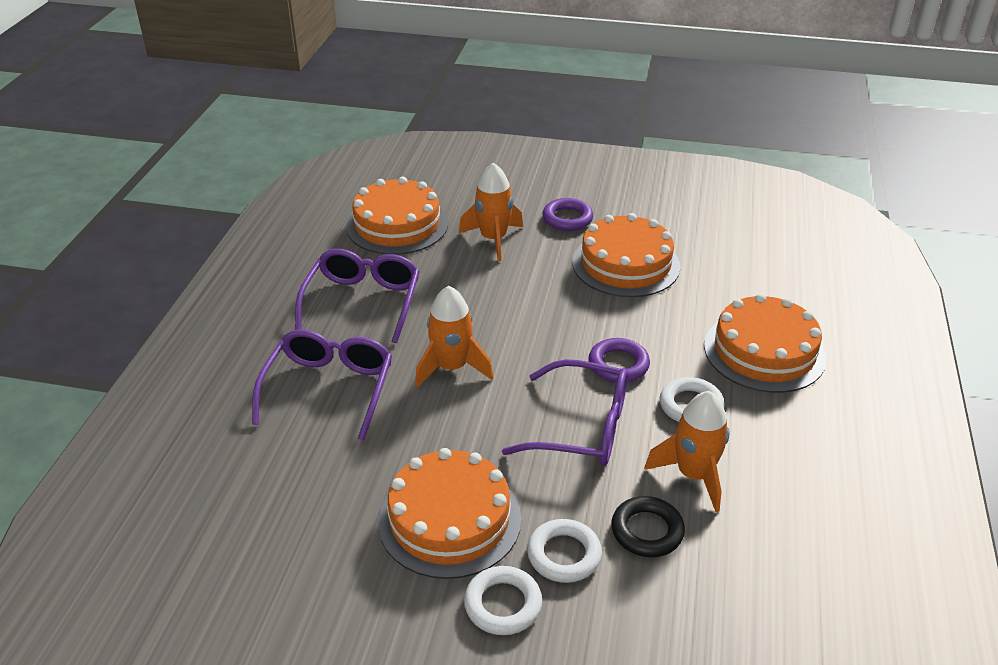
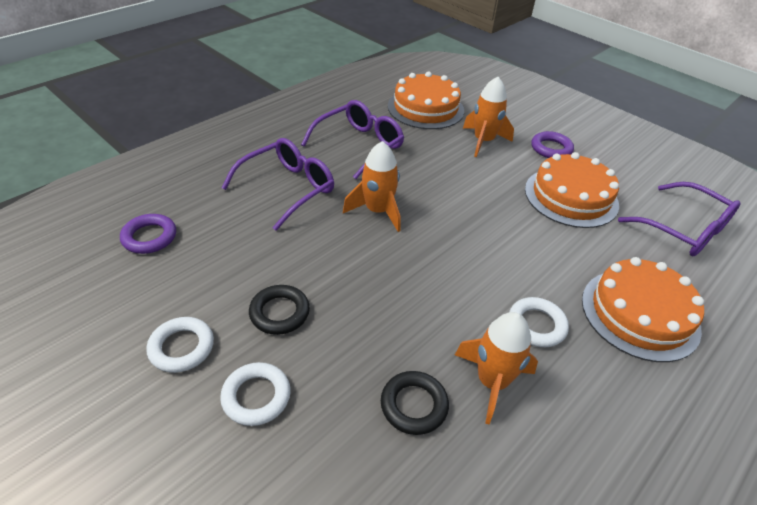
camera: 30 degrees right, 5 degrees up
(449, 519) = (279, 313): orange cake -> black ring
(564, 555) = (333, 386): white ring -> white ring (182, 347)
(581, 427) = (432, 297): purple glasses -> purple glasses (683, 229)
(618, 364) = (502, 265): purple ring -> purple ring (149, 237)

